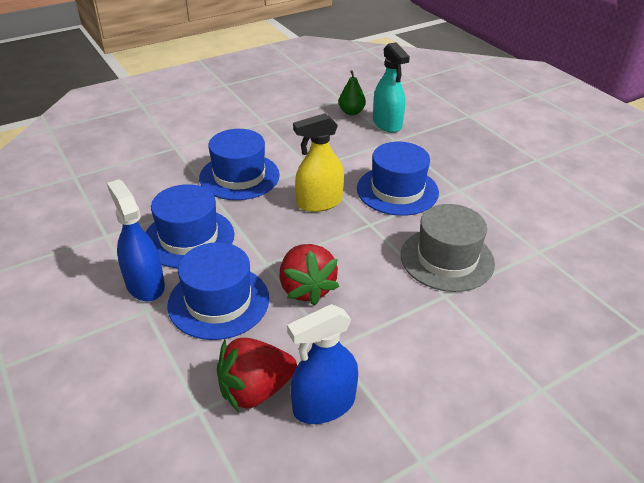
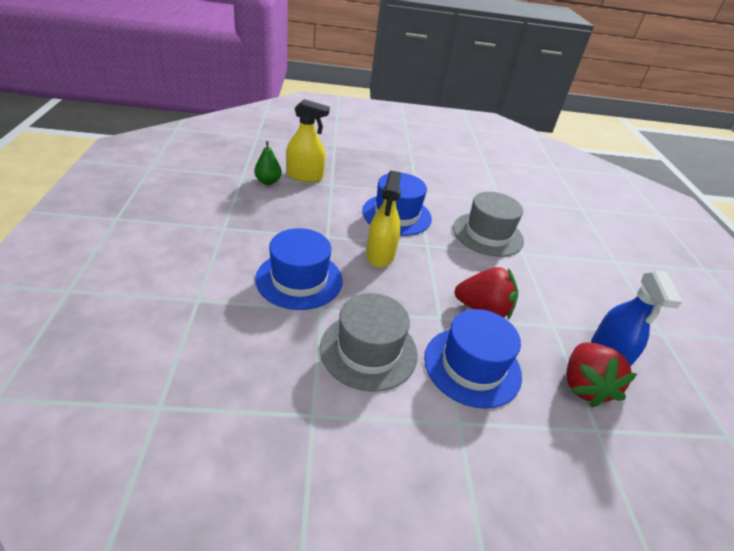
camera: 65 degrees left, 0 degrees up
(145, 285) = (420, 410): blue spray bottle -> none
(189, 238) = (368, 350): blue hat -> grey hat
(387, 123) = (305, 176): turquoise spray bottle -> yellow spray bottle

